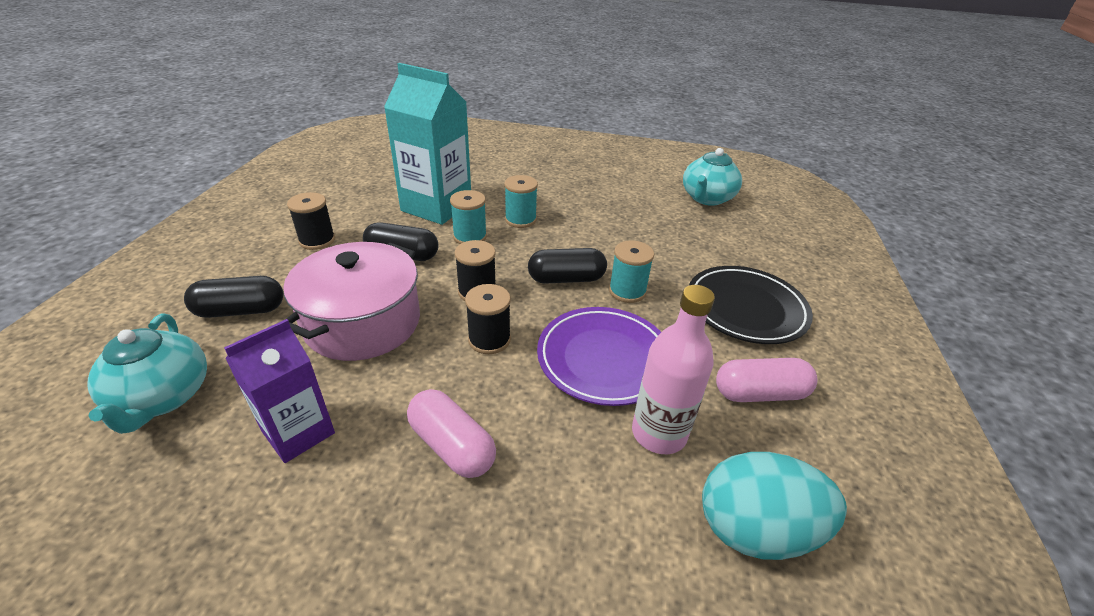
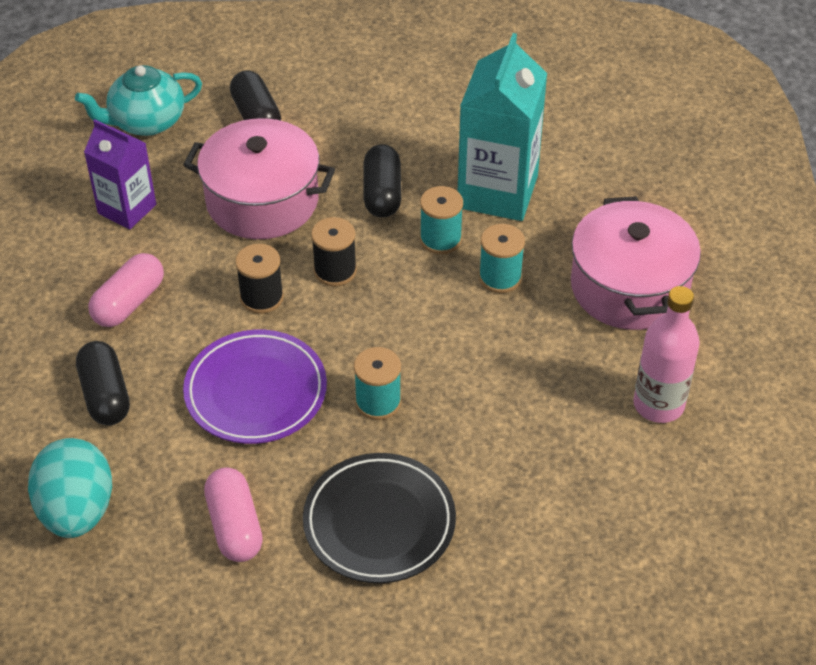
camera: 80 degrees right, 10 degrees up
(317, 240) = (385, 120): black spool -> none
(549, 179) = (629, 287): none -> pink pot
(566, 279) = (384, 342): black capsule -> black capsule (105, 395)
(659, 433) = (166, 441): pink bottle -> pink bottle (658, 404)
(707, 198) = (662, 486): turquoise teapot -> none

